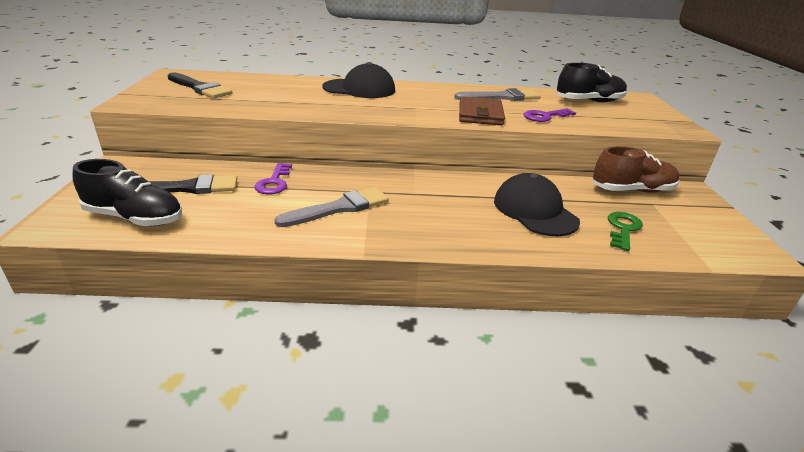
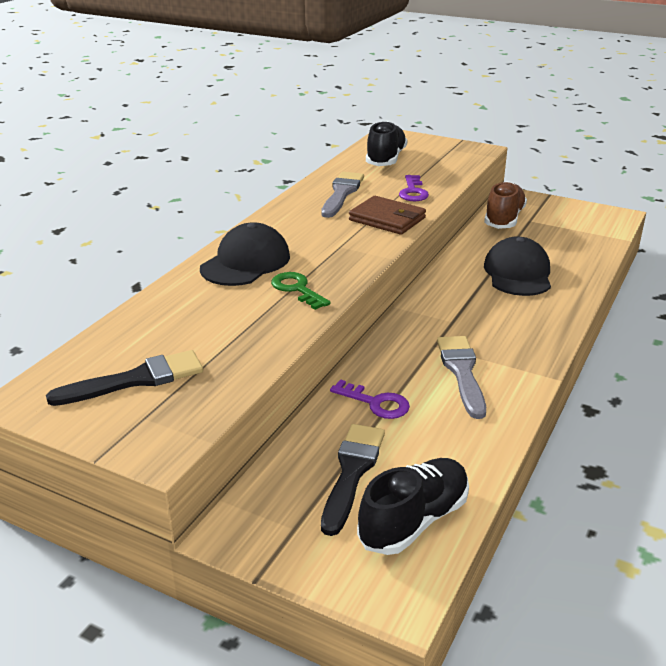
camera: 60 degrees left, 0 degrees up
(534, 211) = (518, 273): black cap -> black cap turned 90 degrees clockwise
(623, 229) = (564, 248): green key -> green key (297, 289)

